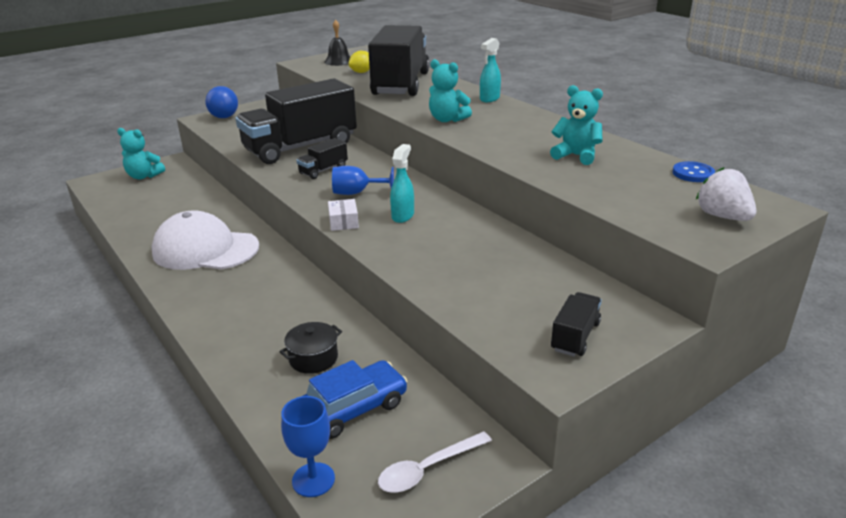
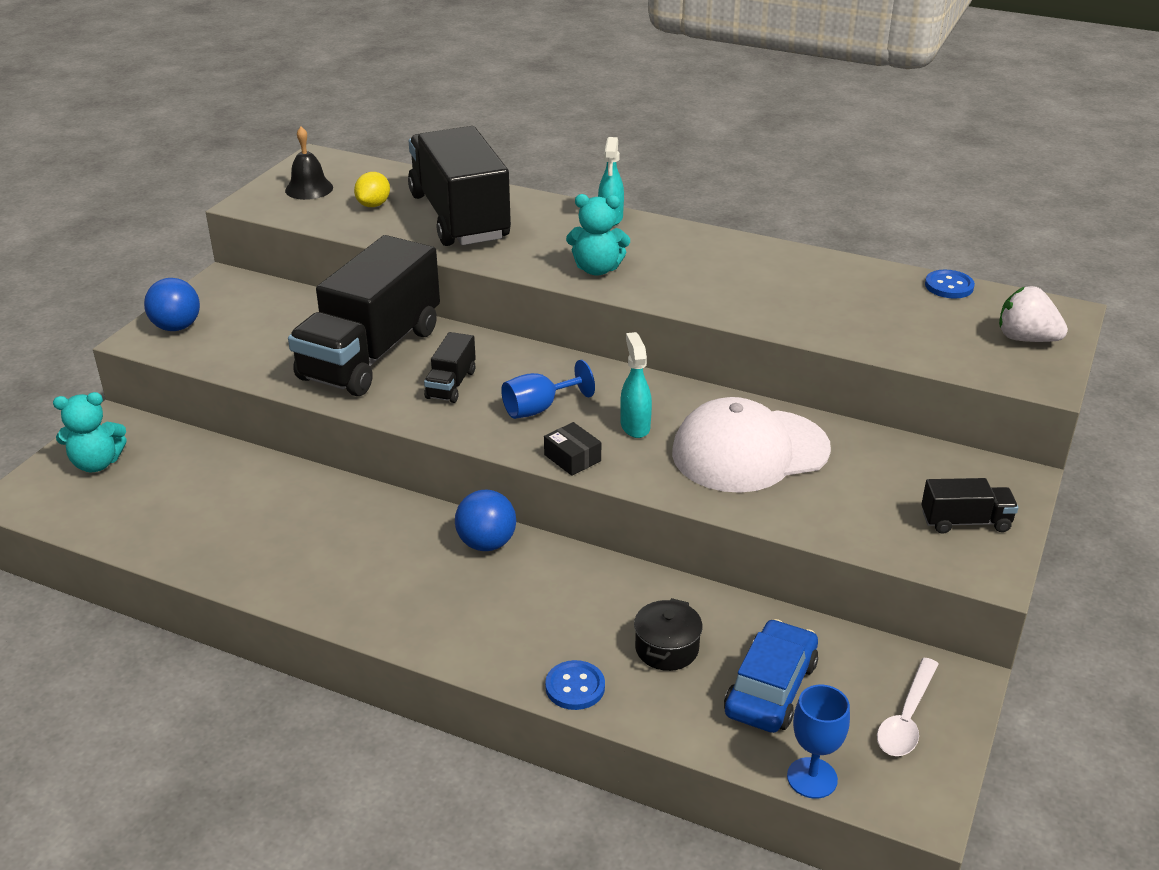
camera: 30 degrees left, 5 degrees up
(205, 249) = (355, 553): white cap -> white cap (749, 451)
(233, 359) = (575, 687): none -> blue button
(279, 266) = (486, 543): none -> blue ball
(343, 222) = (572, 458): white box -> black box
(575, 336) = (965, 522): black truck -> black truck turned 90 degrees clockwise
(576, 156) = (809, 291): turquoise teddy bear -> none

